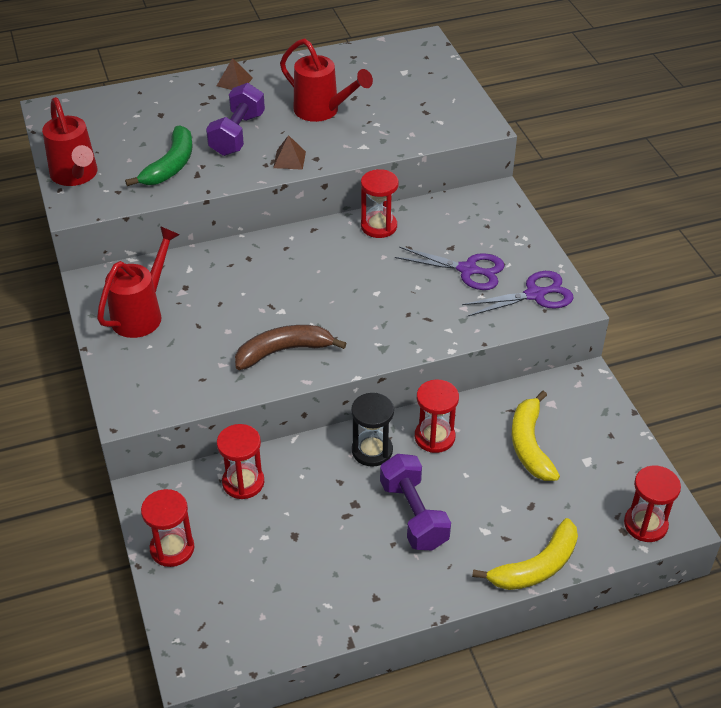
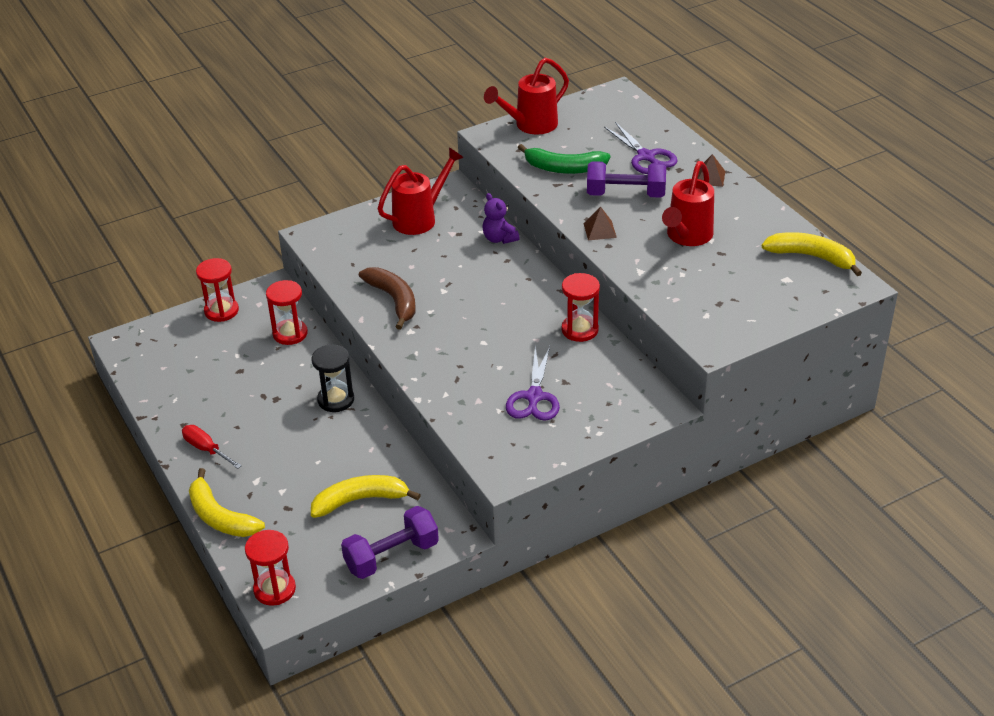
camera: 80 degrees right, 5 degrees down
(142, 314) = (420, 218): red watering can -> red watering can turned 60 degrees counterclockwise
(209, 258) = (499, 238): none -> purple teddy bear
(378, 53) = (811, 257): none -> yellow banana
(413, 515) = (268, 434): purple dumbbell -> purple dumbbell (391, 556)
(424, 576) = (206, 449): none -> red screwdriver
(434, 437) = (358, 436): red hourglass -> none
(534, 295) = (511, 447): purple scissors -> purple scissors (646, 156)

